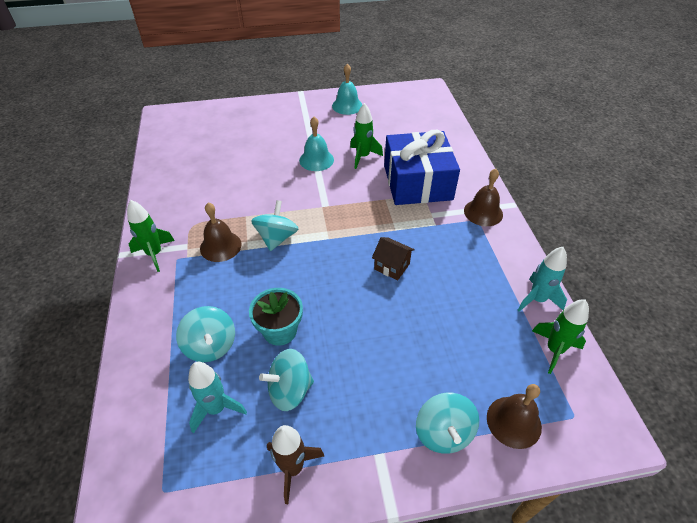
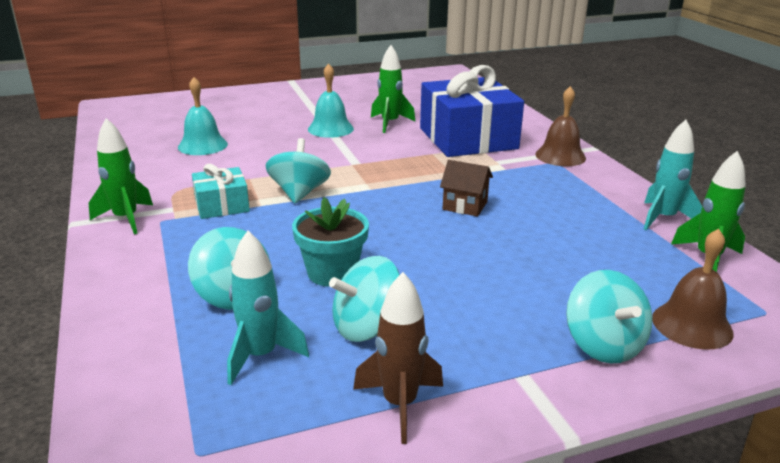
camera: 10 degrees left, 20 degrees down
(220, 246) = (222, 205): brown bell -> turquoise gift
(347, 106) = (354, 87): turquoise bell -> turquoise bell (202, 145)

